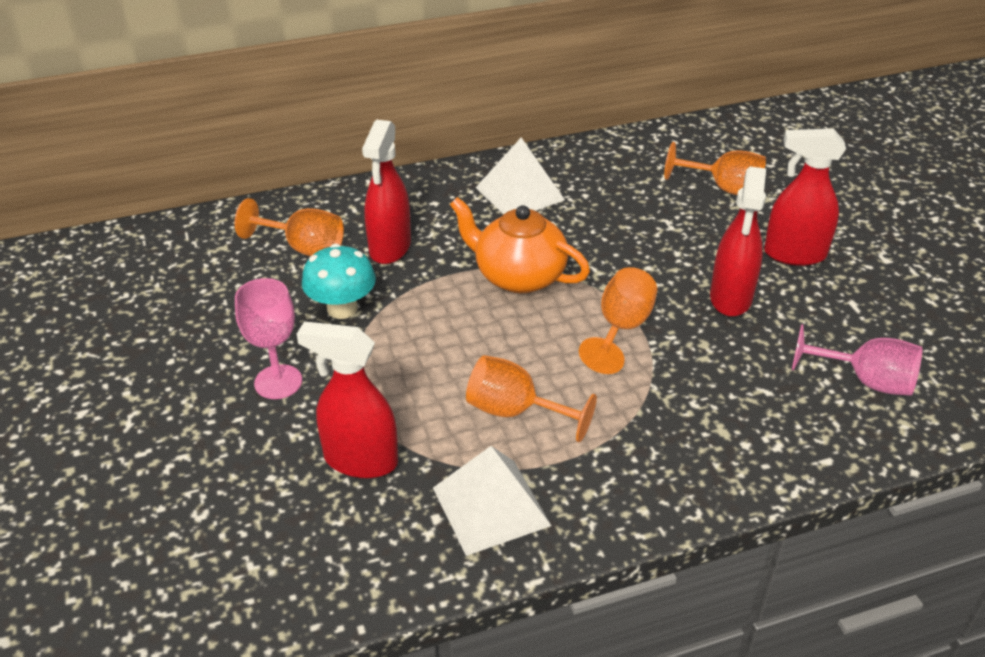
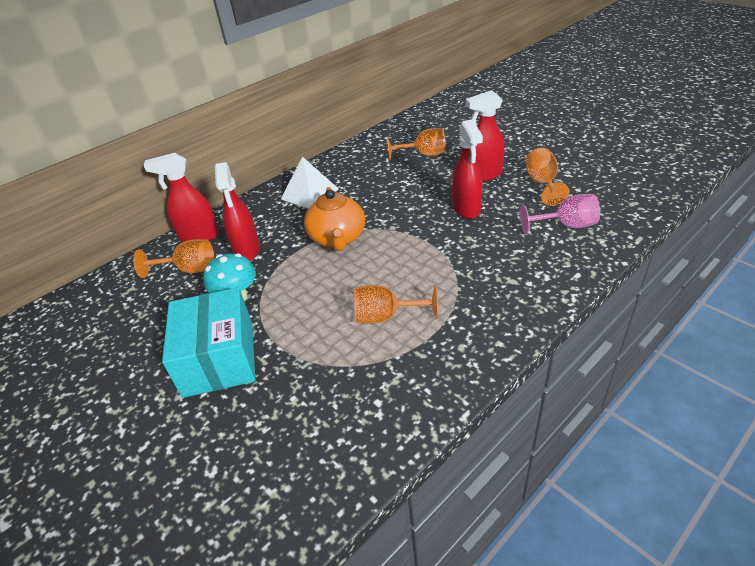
camera: 20 degrees left, 0 degrees up
(278, 382) = (219, 358): pink goblet -> turquoise box
(360, 460) = (305, 386): red spray bottle -> red spray bottle (199, 237)
(491, 506) = (408, 380): white pyramid -> none
(518, 276) = (337, 239): orange teapot -> orange teapot turned 105 degrees counterclockwise
(621, 329) = (417, 246): orange goblet -> orange goblet (542, 184)

